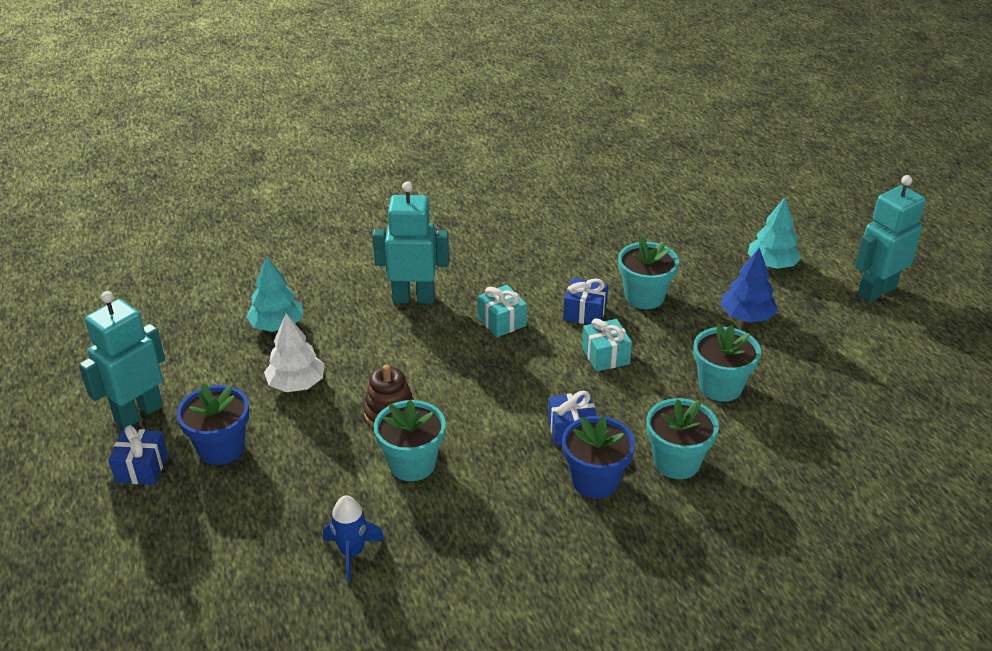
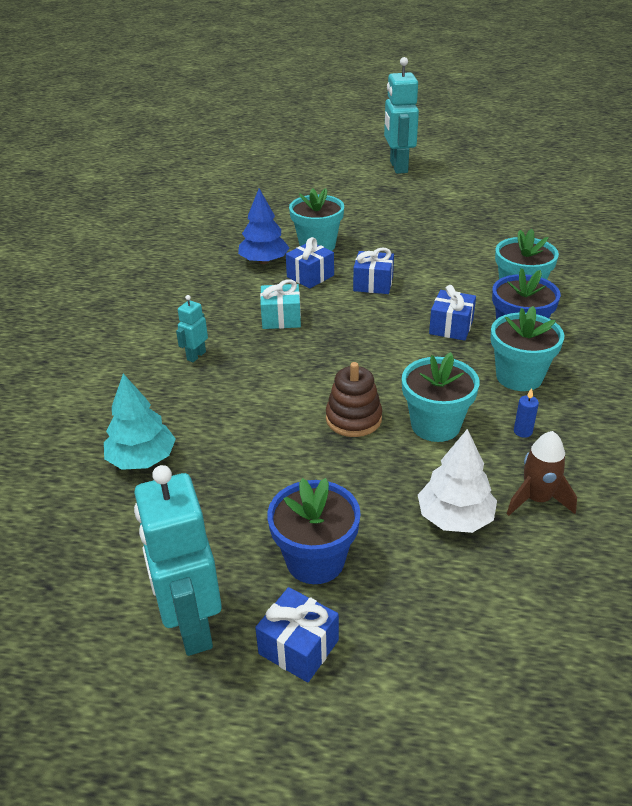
camera: 60 degrees left, 0 degrees up
(296, 384) = (255, 471): white tree -> white tree (455, 517)
(352, 552) = (536, 499): blue rocket -> brown rocket
(413, 298) = (196, 356): turquoise robot -> turquoise robot, size x0.47
(438, 522) = (523, 431): none -> blue candle
(605, 356) = (373, 284): turquoise gift -> blue gift
(720, 386) = (449, 250): turquoise flower pot -> turquoise flower pot (519, 377)
(746, 316) = (381, 216): blue tree -> blue tree (264, 261)
(772, 264) = (332, 188): turquoise tree -> none

